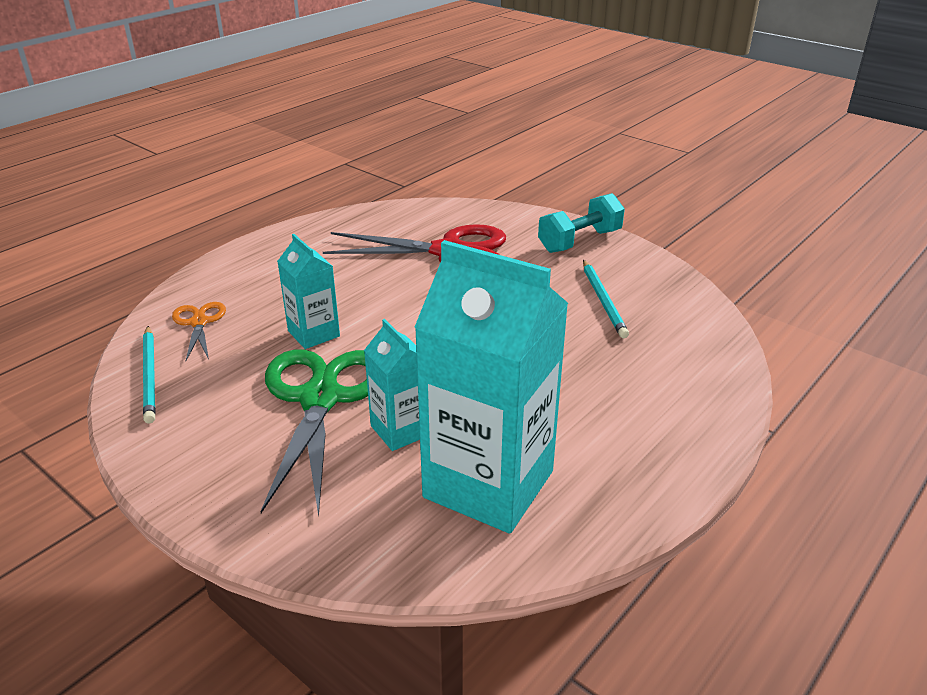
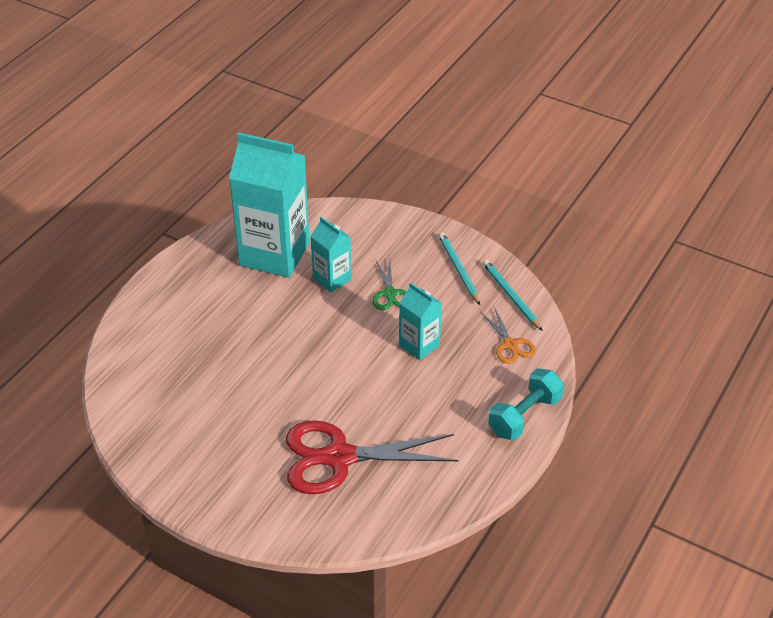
camera: 170 degrees right, 10 degrees up
(320, 399) = (390, 293): green scissors -> green scissors, size x0.48
(579, 241) = (214, 492): turquoise dumbbell -> turquoise dumbbell (524, 416)
(603, 300) = (198, 410): turquoise pencil -> turquoise pencil (458, 269)

